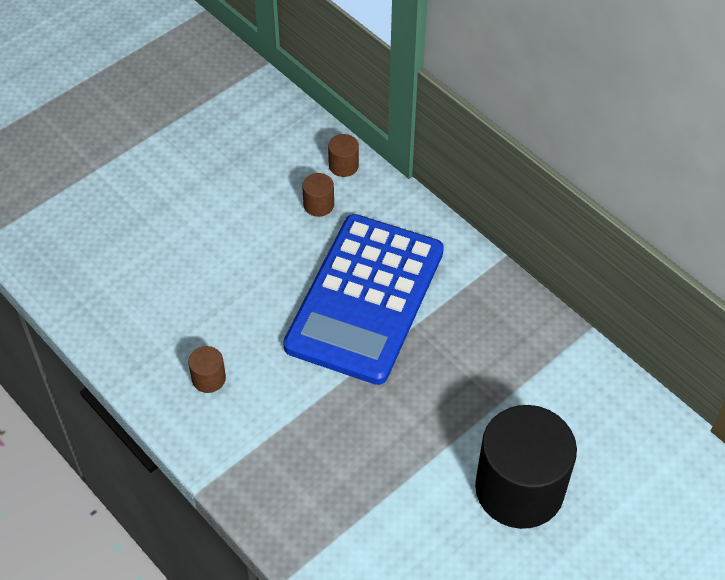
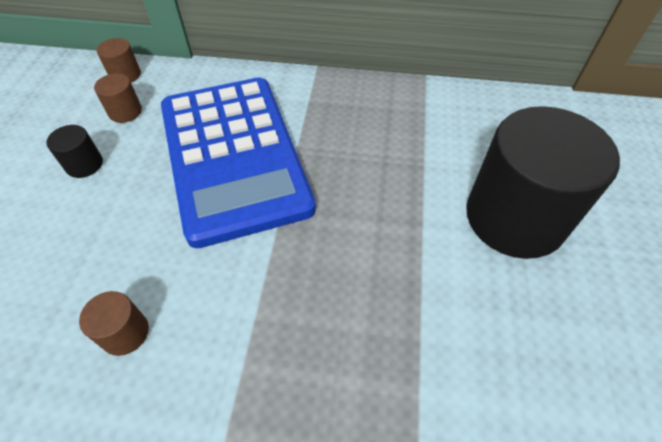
camera: 40 degrees left, 0 degrees up
(260, 236) = (84, 164): none -> black cylinder

